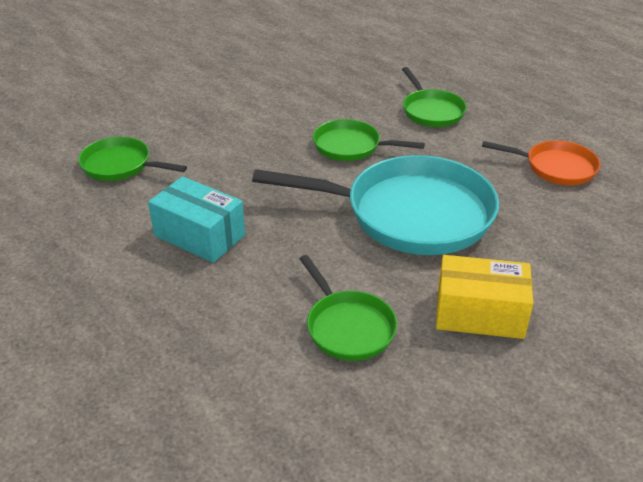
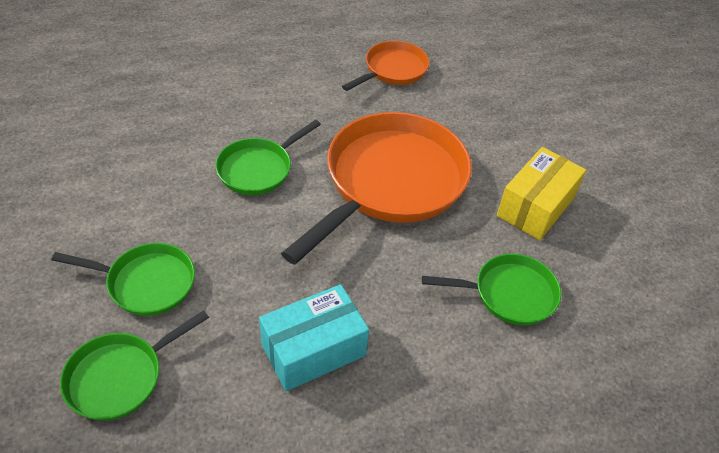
camera: 65 degrees left, 10 degrees up
(409, 214) = (390, 183): turquoise pan -> orange pan
(431, 111) = (250, 90): green pan -> green pan (146, 283)

